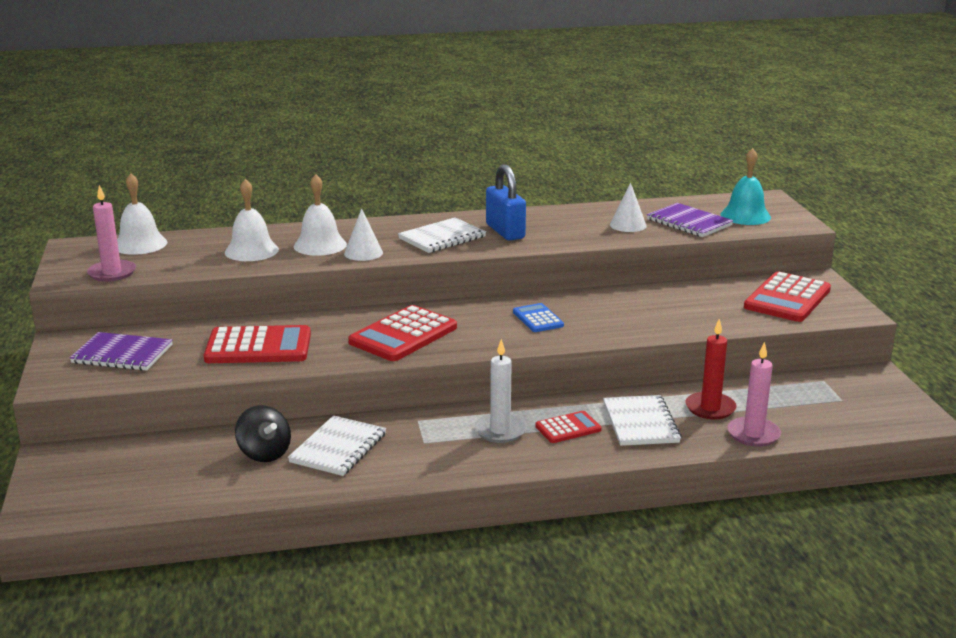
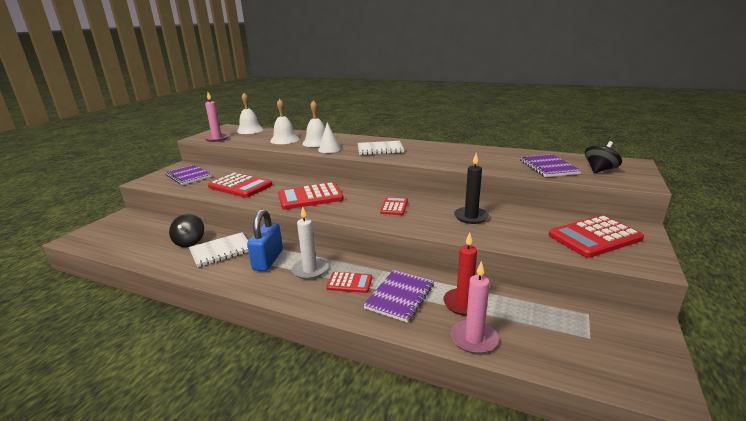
camera: 35 degrees right, 0 degrees up
(505, 231) = (419, 152): blue padlock -> blue padlock (268, 260)
(538, 319) = (394, 206): blue calculator -> red calculator
(628, 225) = (501, 161): white cone -> none
(640, 423) = (400, 296): white notebook -> purple notebook
(644, 308) = (471, 217): none -> black candle
(745, 216) = (599, 170): turquoise bell -> black spinning top

